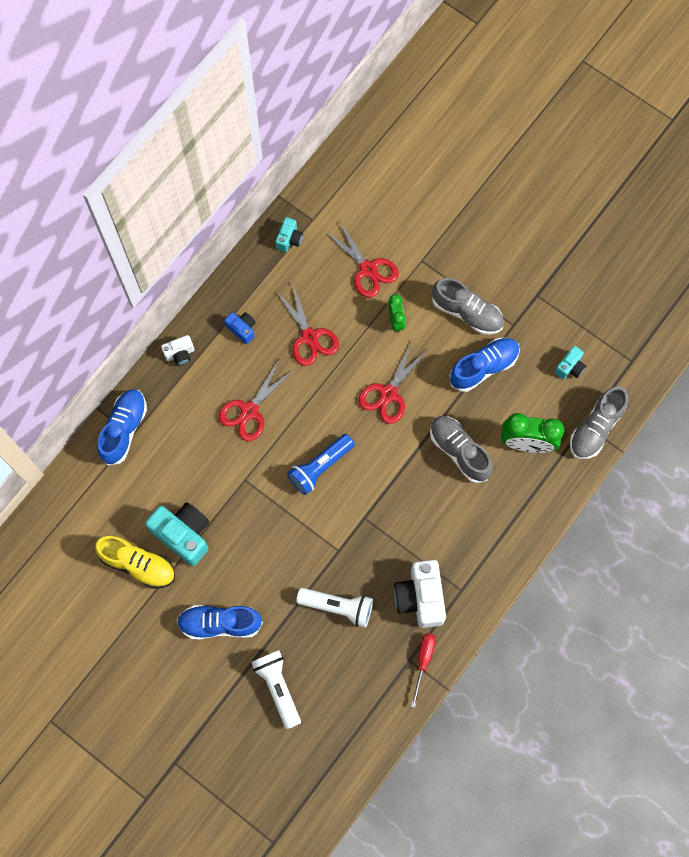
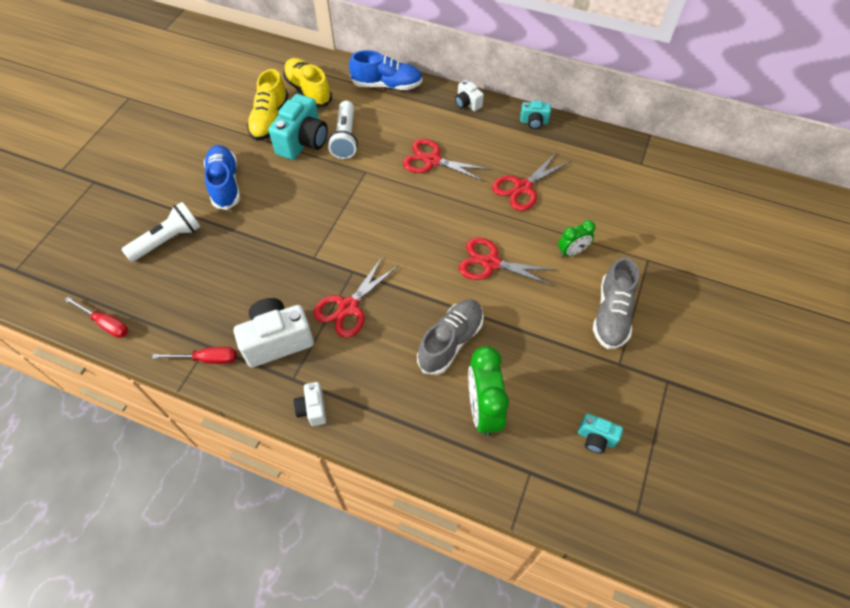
camera: 75 degrees right, 15 degrees down
(106, 515) = (308, 91): none -> yellow shoe
(242, 329) = (508, 138): blue camera -> none
(289, 239) = (612, 151): turquoise camera -> turquoise camera (534, 122)
(320, 467) = (394, 224): blue flashlight -> none
(338, 607) = (255, 270): white flashlight -> white flashlight (345, 138)
(362, 751) = (106, 324): none -> red screwdriver
(368, 269) = (614, 217): red scissors -> red scissors (348, 307)
(483, 367) = (556, 344): blue shoe -> none
(493, 578) = (312, 409): none -> white camera
(596, 428) = (530, 487): grey shoe -> none

